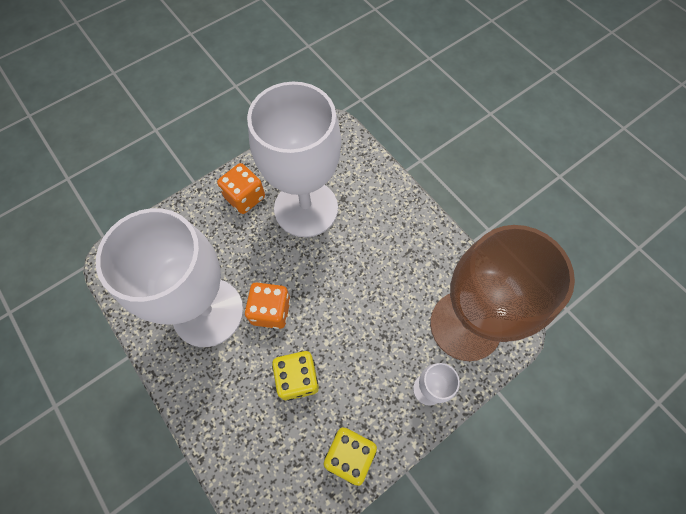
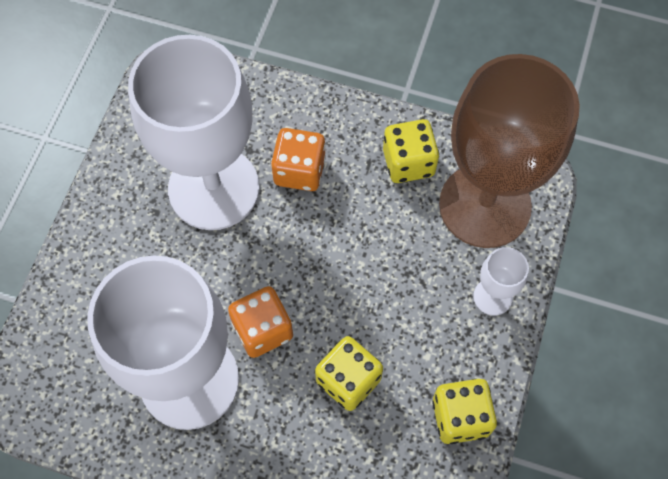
camera: 35 degrees left, 0 degrees up
(245, 197) = (127, 221): orange dice -> orange dice (299, 171)
(434, 266) = (408, 162): none -> yellow dice

